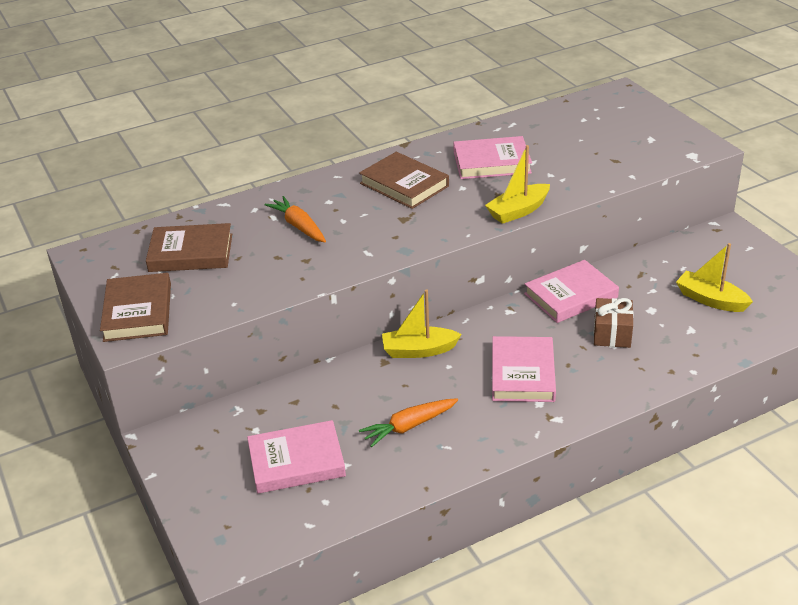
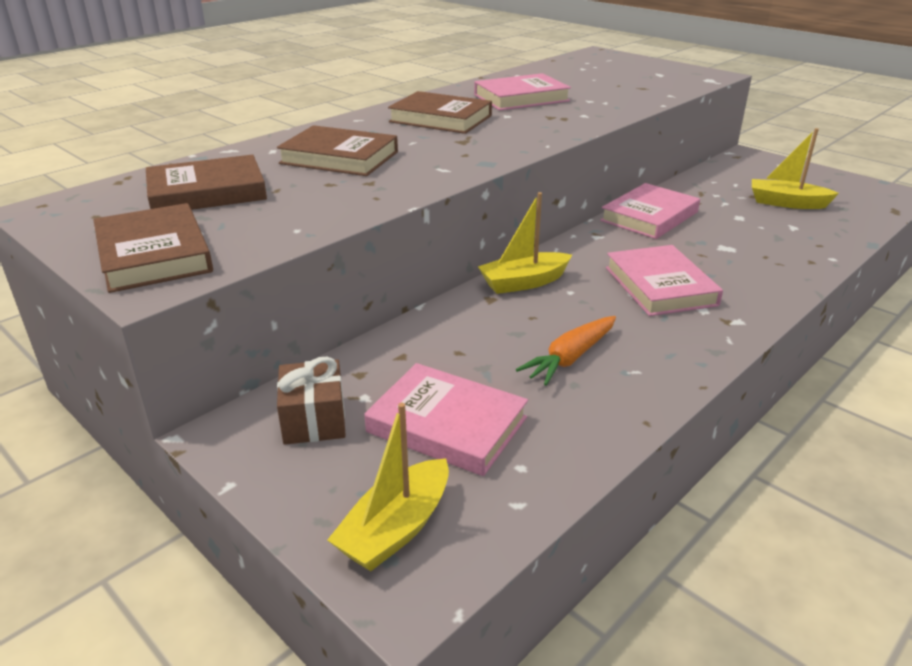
camera: 20 degrees left, 5 degrees down
(296, 462) = (447, 425): pink book -> pink book turned 60 degrees clockwise
(299, 226) = (339, 158): orange carrot -> brown book
(518, 211) = (584, 125): yellow boat -> yellow boat (396, 528)
(612, 333) = (720, 240): brown gift -> brown gift (314, 419)

